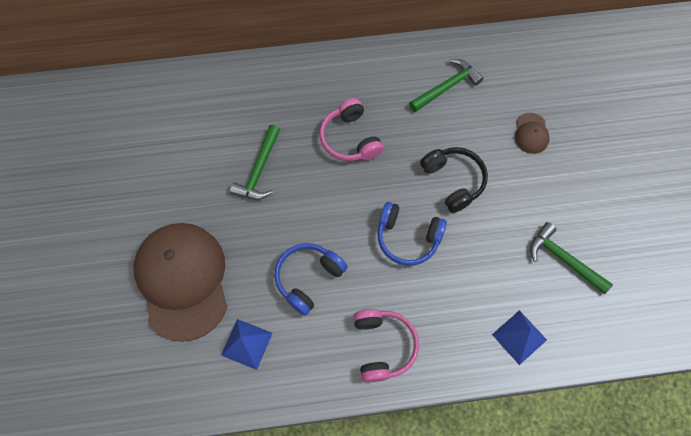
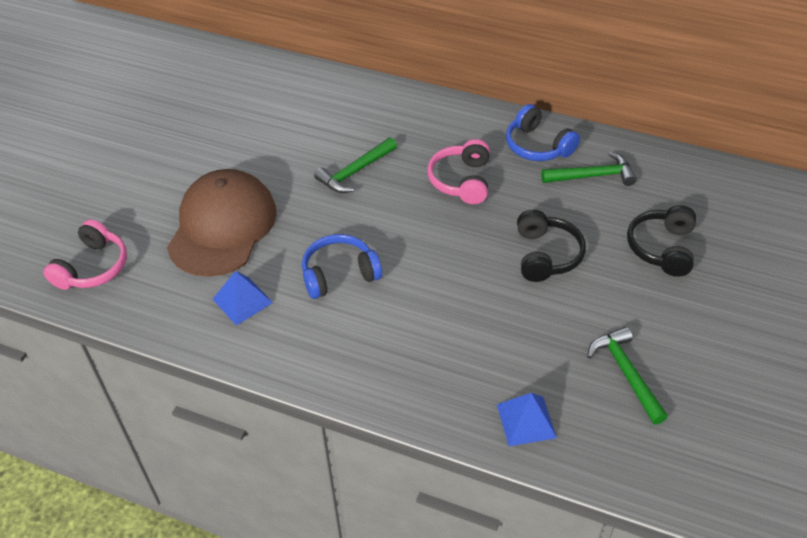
camera: 30 degrees right, 20 degrees down
(382, 346) = (372, 362): pink headphones -> pink headphones (93, 267)
(408, 237) = (463, 282): blue headphones -> blue headphones (537, 146)
(531, 133) = (662, 248): brown cap -> black headphones

